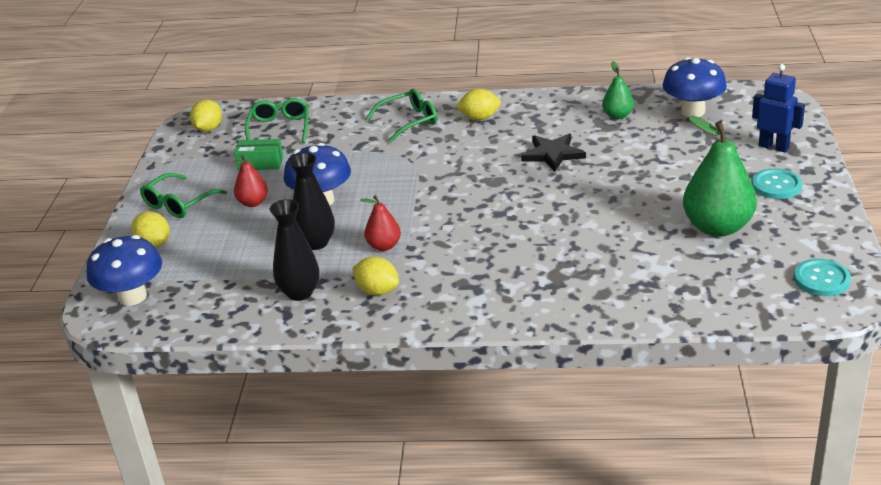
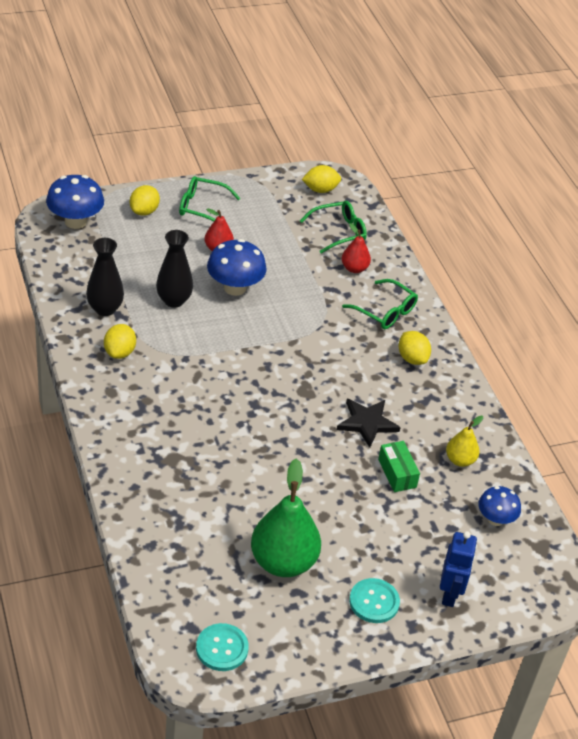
camera: 60 degrees right, 10 degrees up
(260, 163) = (278, 236): green box -> green box (397, 473)
(384, 246) = (182, 341): red pear -> red pear (354, 268)
(617, 116) = (460, 460): green pear -> yellow pear
(693, 111) = (495, 519): blue mushroom -> blue mushroom, size x0.63

